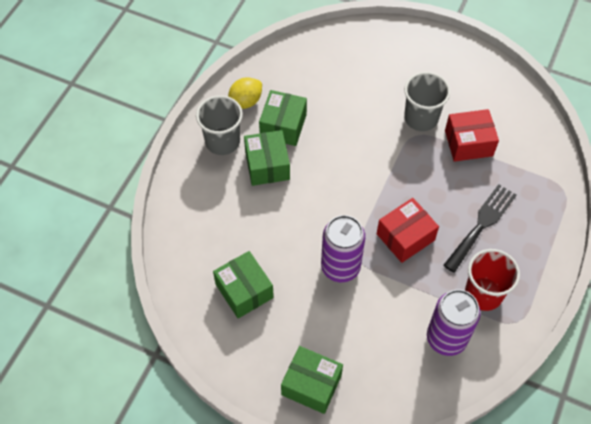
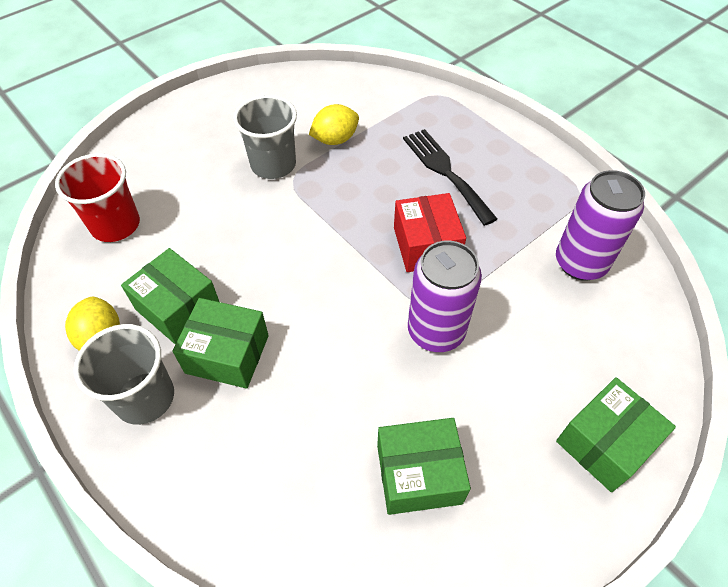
camera: 65 degrees left, 5 degrees down
(468, 143) = (335, 139): red box -> yellow lemon
(483, 294) = (534, 206): red cup -> red cup (115, 225)

